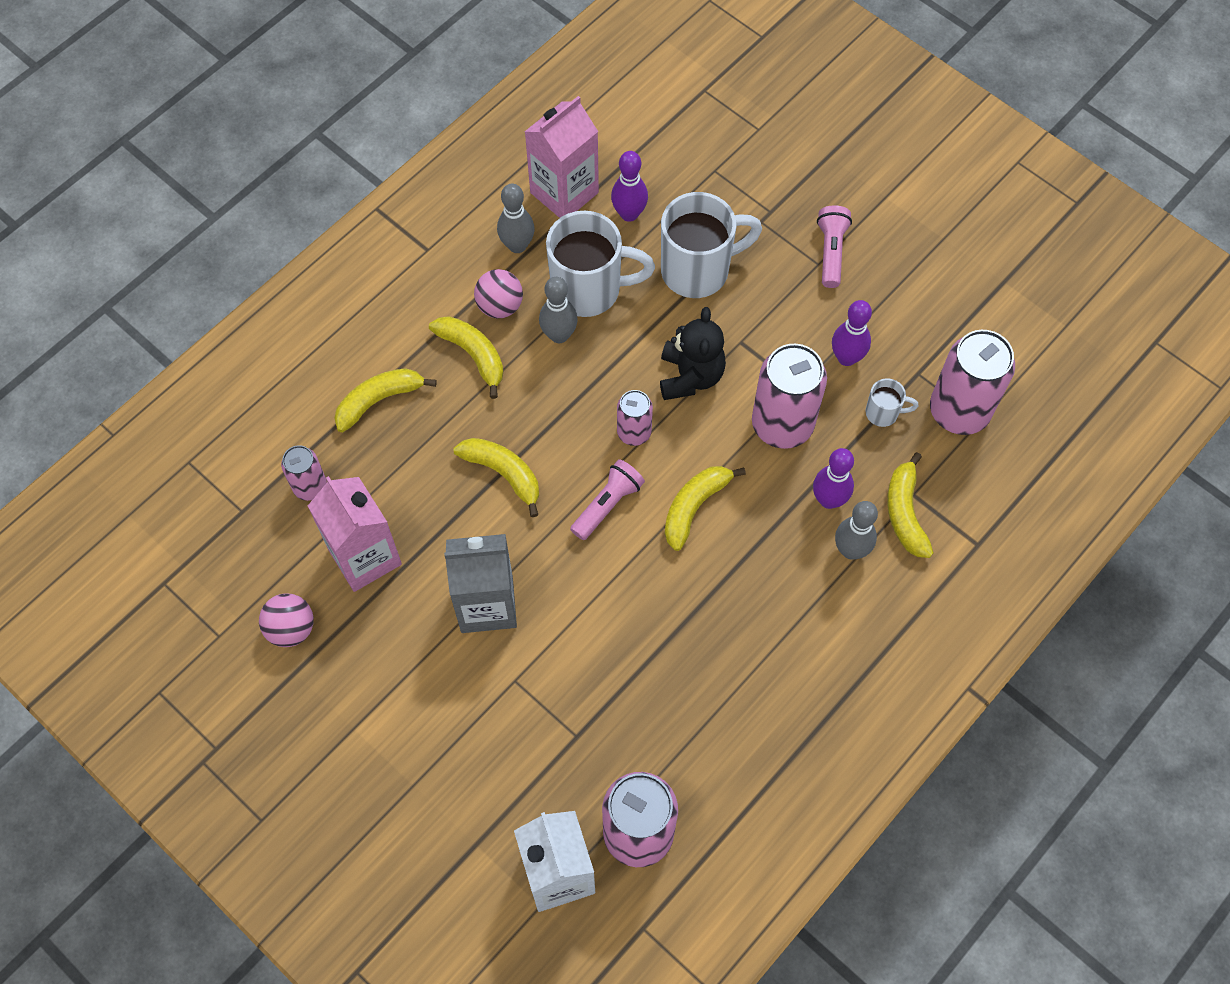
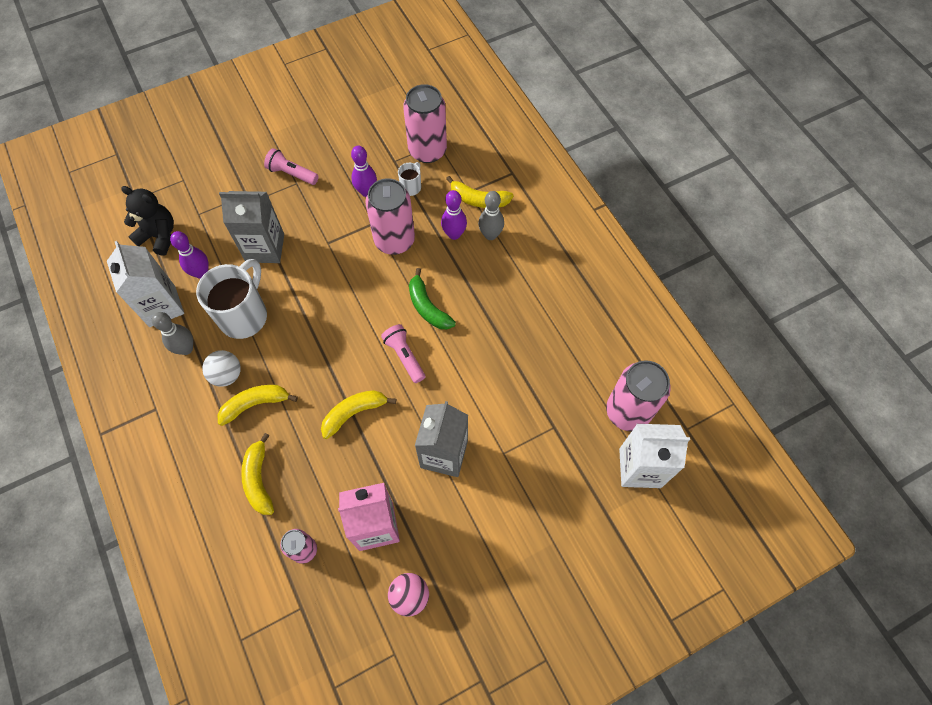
camera: 70 degrees left, 0 degrees up
(500, 306) = (227, 375): pink ball -> white ball
(559, 335) = (268, 345): grey bowling pin -> none
(564, 193) = (162, 306): pink carton -> white carton
(634, 432) = (361, 324): pink can -> none
(690, 376) = (337, 278): black teddy bear -> black teddy bear (159, 236)
(694, 507) = (428, 307): yellow banana -> green banana
(698, 270) = (265, 248): white mug -> grey carton

